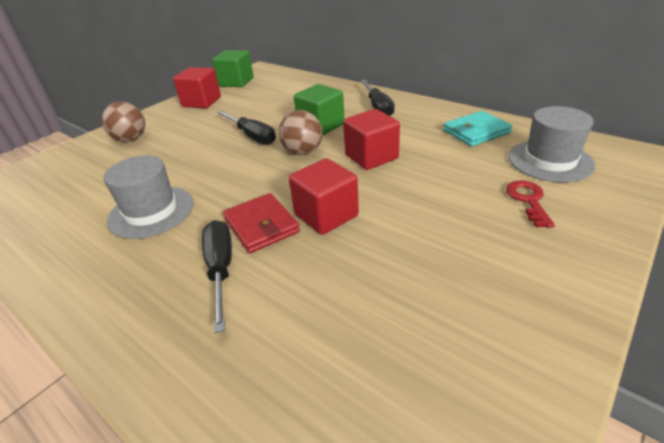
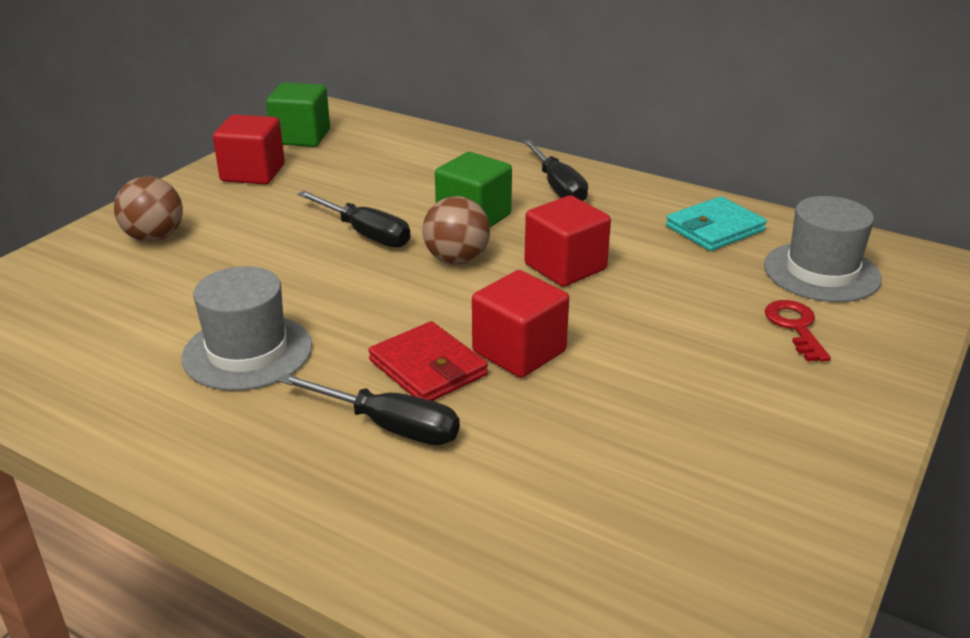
camera: 10 degrees left, 5 degrees down
(221, 269) = (389, 426): black screwdriver -> black screwdriver turned 135 degrees clockwise

